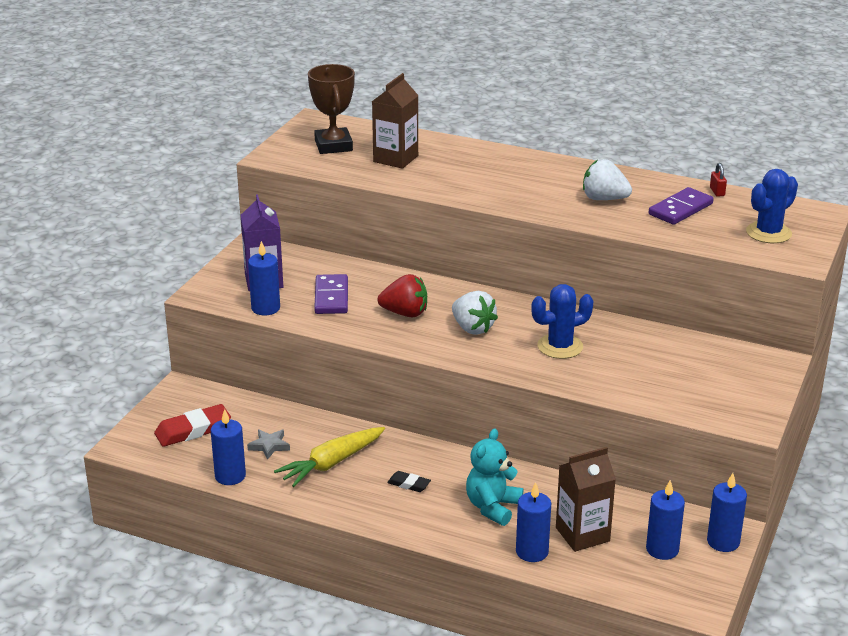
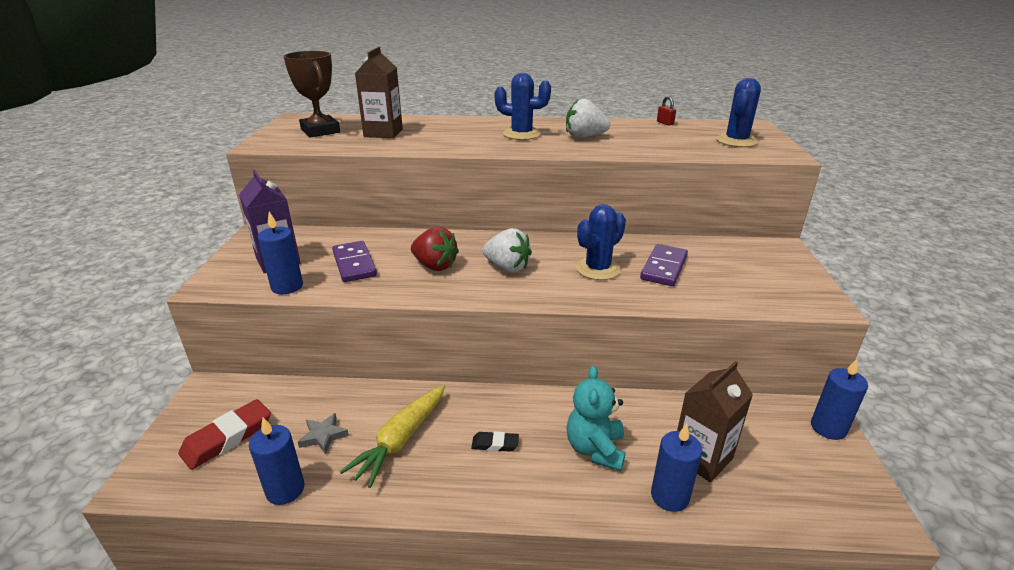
camera: 20 degrees left, 0 degrees up
(405, 313) = (435, 266): red strawberry -> red strawberry turned 45 degrees clockwise
(539, 184) = (521, 134): none -> blue cactus
(662, 549) = (786, 453): blue candle -> none
(680, 209) = (651, 136): purple domino -> purple domino (664, 268)

